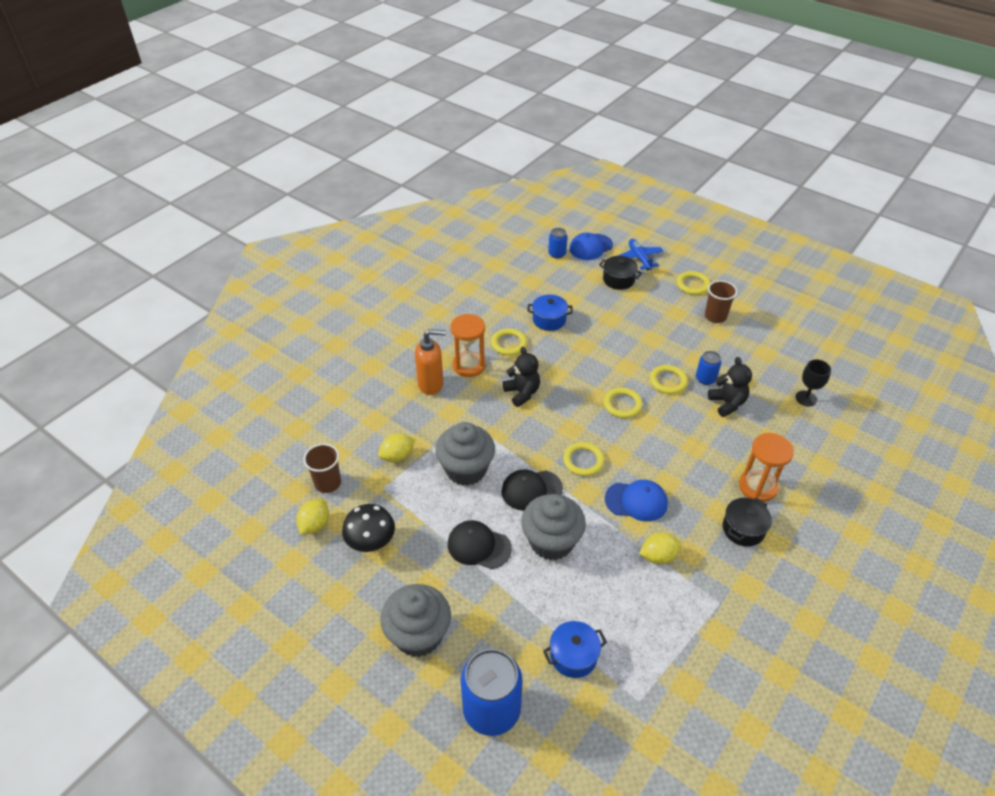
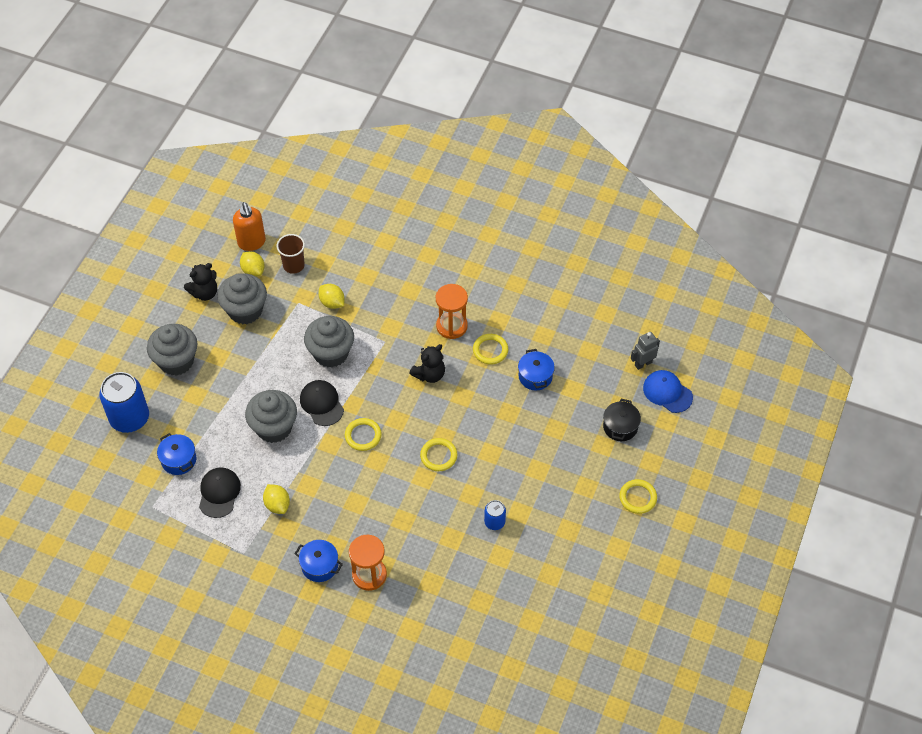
camera: 75 degrees right, 10 degrees up
(315, 525) = (253, 270): yellow lemon -> yellow lemon turned 45 degrees clockwise
(371, 543) = (245, 310): black mushroom -> grey cupcake
(431, 384) = (419, 304): orange soap dispenser -> orange soap dispenser (252, 242)
(479, 546) = (258, 380): black cap -> black cap (219, 493)
(557, 254) = (643, 363): blue can -> grey robot
(636, 501) = (329, 482): blue cap -> none
(639, 258) = (665, 441): blue plane -> none
(668, 381) = (481, 490): yellow ring -> none
(715, 316) = (592, 523): brown cup -> none
(727, 403) = (466, 543): black teddy bear -> black teddy bear (204, 293)
(743, 529) = (319, 566): black pot -> blue pot
(806, 398) = (494, 614): black goblet -> none

